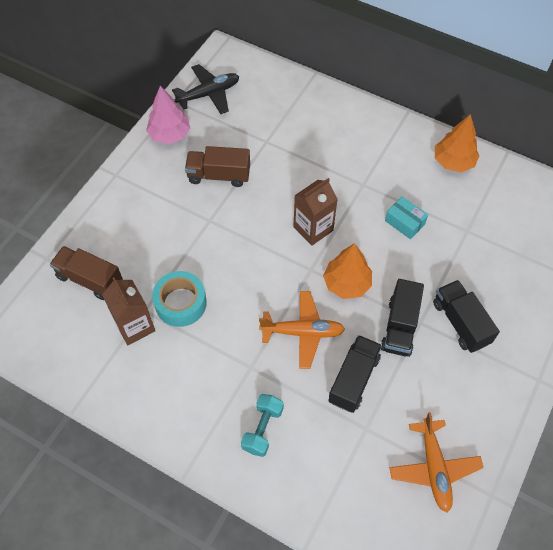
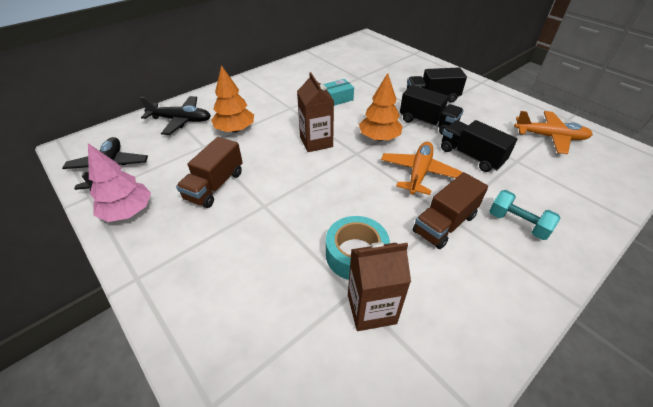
camera: 70 degrees left, 15 degrees down
(90, 279) = (279, 348): brown truck -> brown truck (444, 223)
(296, 104) = (181, 120): none -> black plane
(453, 162) = (299, 69): orange tree -> orange tree (235, 129)

